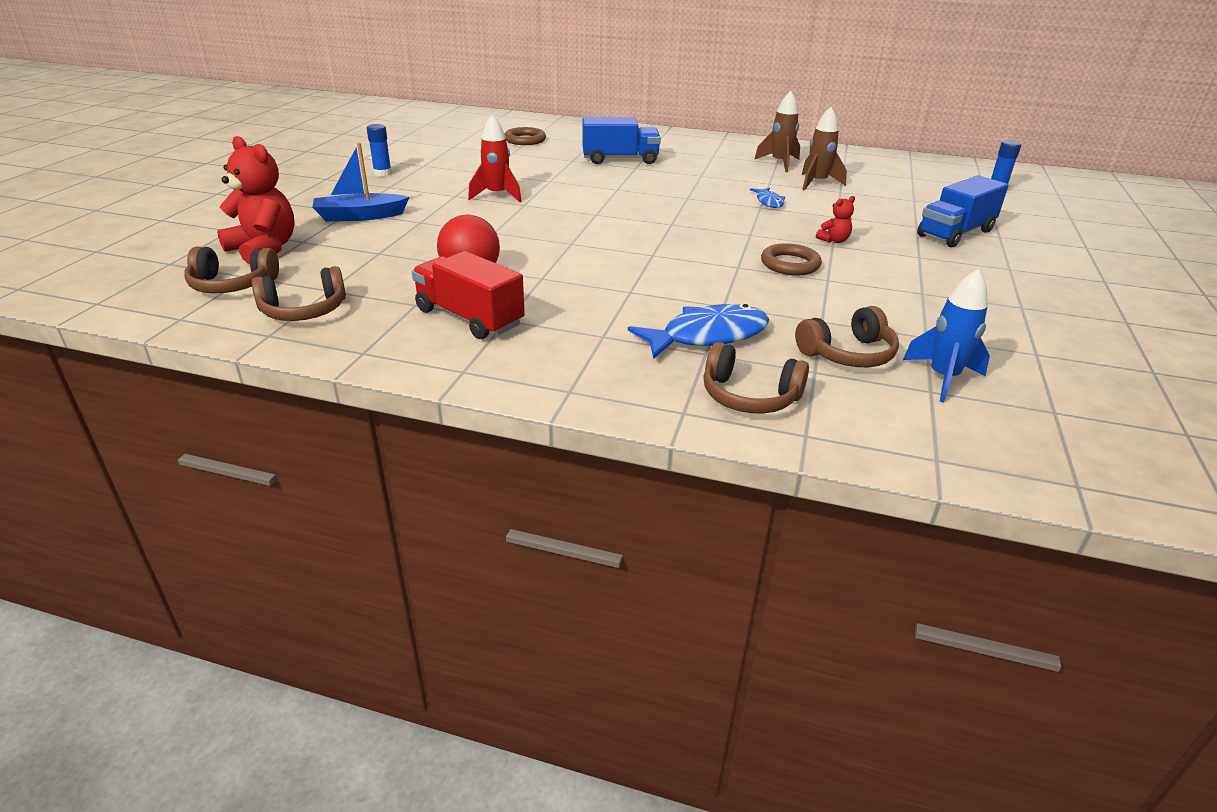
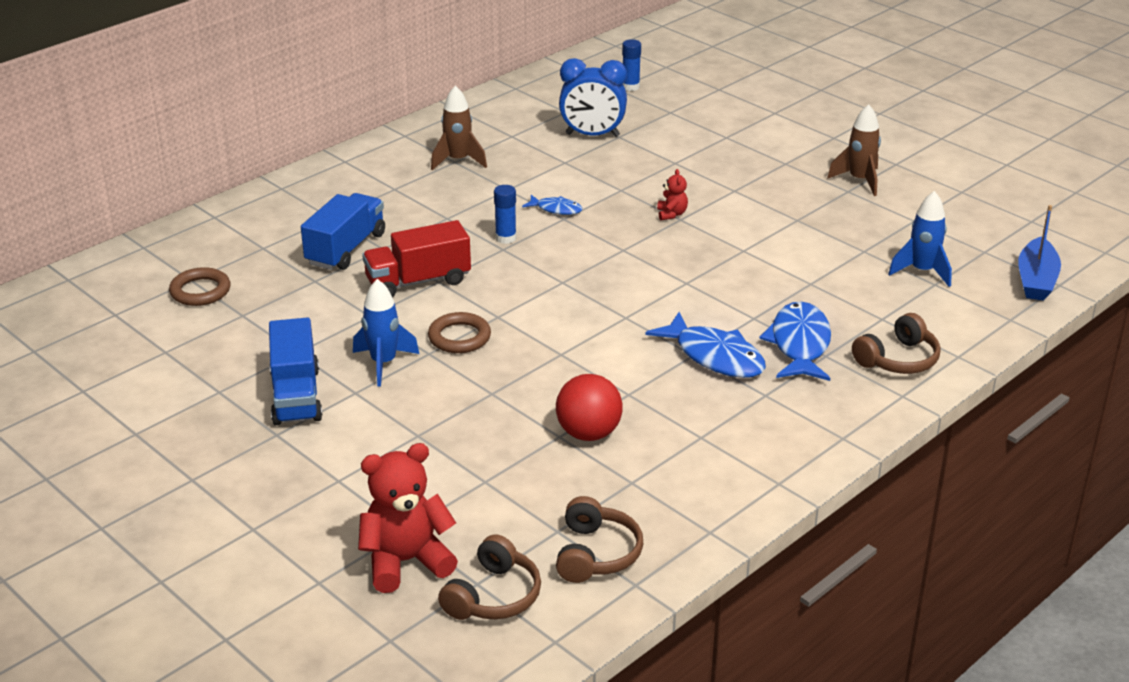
camera: 60 degrees left, 0 degrees up
(360, 216) = (361, 474): blue boat -> blue boat (1036, 280)
(382, 173) = (219, 429): blue glue stick -> blue glue stick (506, 238)
(469, 318) = (682, 456): red truck -> red truck (418, 281)
(497, 195) = (383, 363): red rocket -> blue rocket
(638, 301) = (714, 356): none -> blue fish
(790, 264) = (701, 255): brown ring -> brown ring (459, 337)
(817, 183) = (532, 164): brown rocket -> brown rocket (859, 180)
(847, 354) = (867, 294): brown headphones -> none
(896, 192) = (592, 135): none -> blue clock
(955, 233) = (704, 153): blue truck -> blue truck (296, 396)

